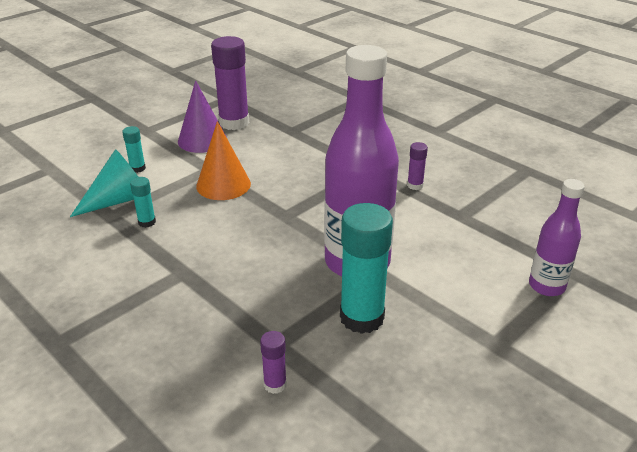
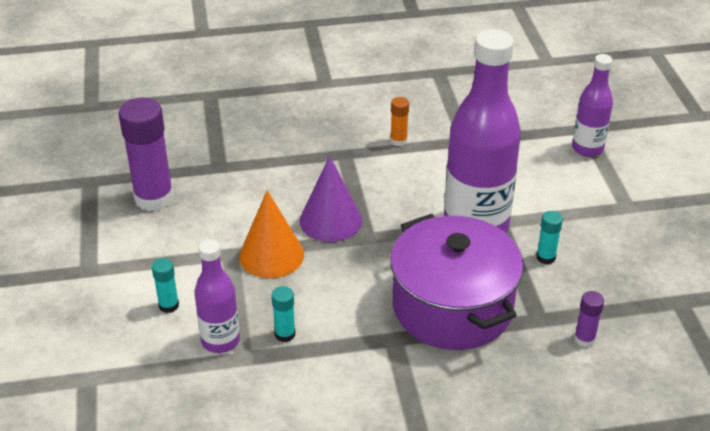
camera: 55 degrees left, 5 degrees up
(119, 200) = (220, 341): turquoise cone -> purple bottle
(202, 140) = (164, 235): purple cone -> purple cone (330, 220)
(245, 288) = (452, 307): none -> purple pot
(362, 317) = (546, 257): turquoise glue stick -> turquoise glue stick, size x0.47
(415, 185) = (398, 141): purple glue stick -> orange glue stick

